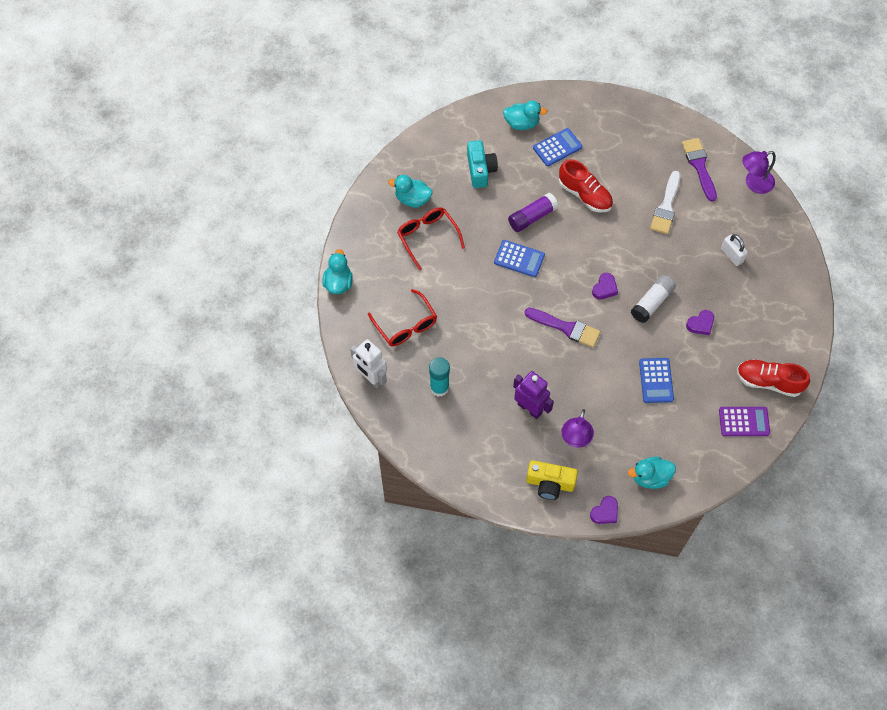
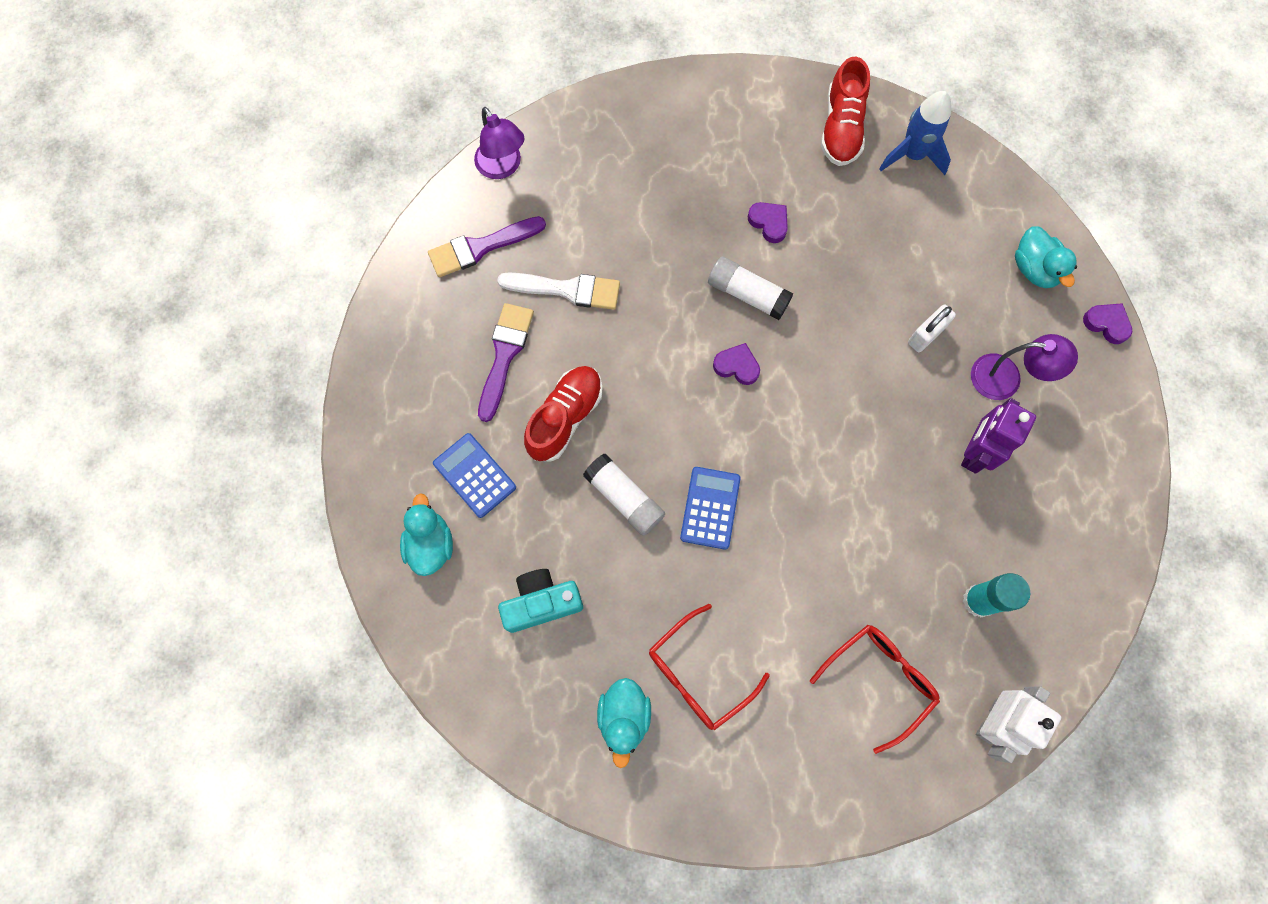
camera: 100 degrees left, 10 degrees up
(338, 283) = (825, 822): turquoise duck -> none
(532, 217) = (624, 498): purple glue stick -> white glue stick
(550, 483) = (1087, 405): yellow camera -> none
(566, 328) = (821, 416): purple brush -> purple brush (504, 355)
(656, 380) = (879, 275): blue calculator -> none
(731, 255) = (639, 189): white padlock -> white padlock (926, 335)
(744, 421) = (912, 155): purple calculator -> blue rocket

